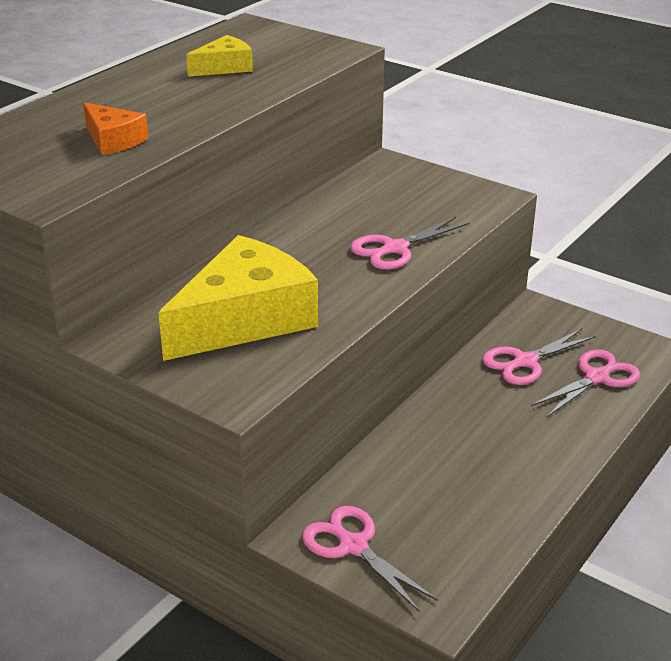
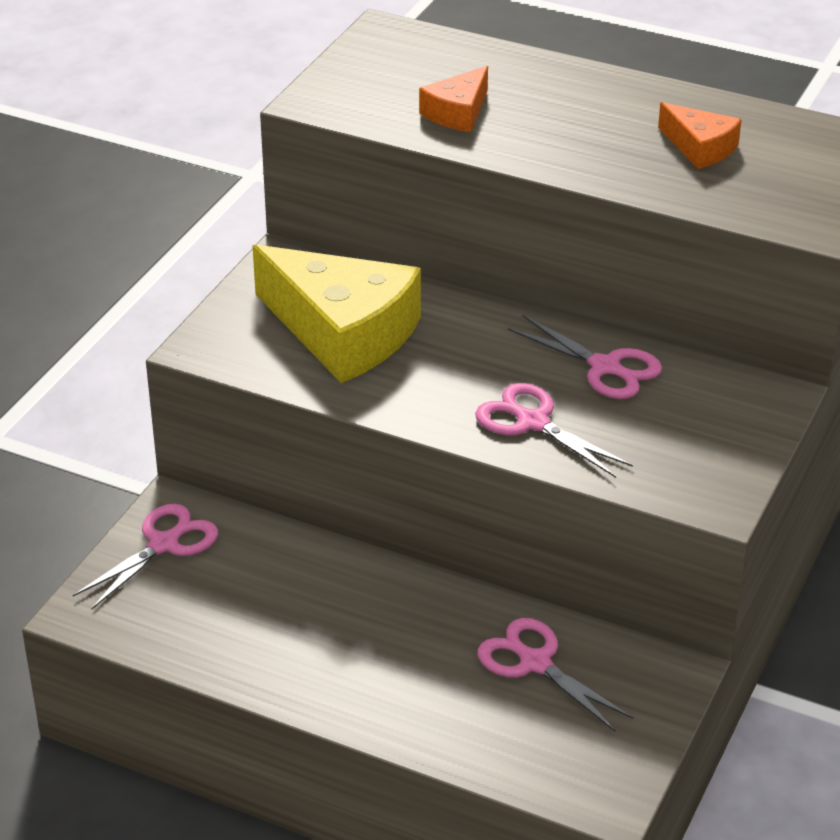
camera: 80 degrees right, 5 degrees up
(224, 67) = (700, 147): yellow cheese -> orange cheese
(596, 378) = (519, 735): pink scissors -> pink scissors (605, 367)

